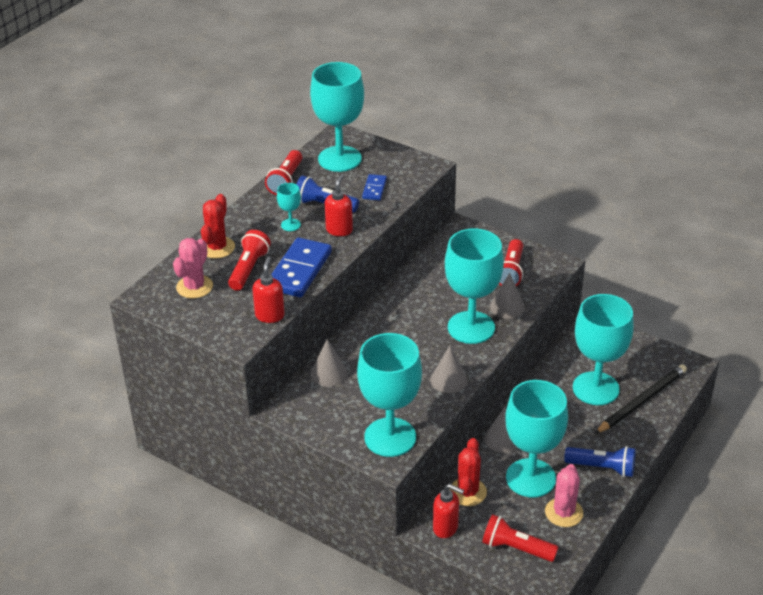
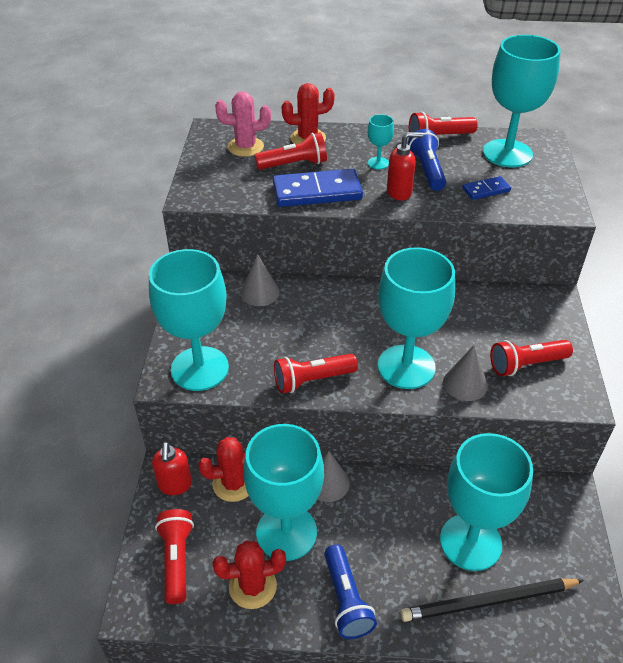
camera: 60 degrees right, 5 degrees up
(270, 315) = (239, 199): red soap dispenser -> none
(449, 380) = (312, 380): grey cone -> red flashlight
(564, 512) = (252, 586): pink cactus -> red cactus
(642, 401) = (488, 601): black pencil -> black pencil turned 150 degrees clockwise

